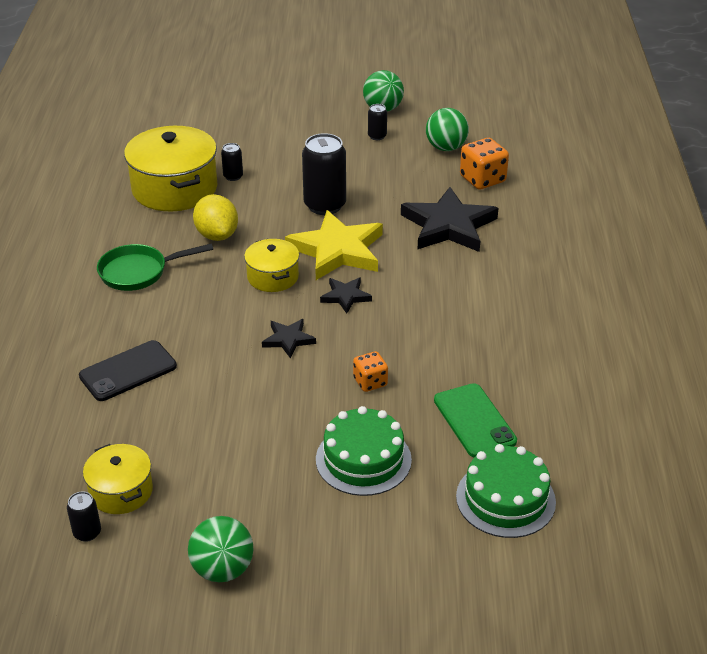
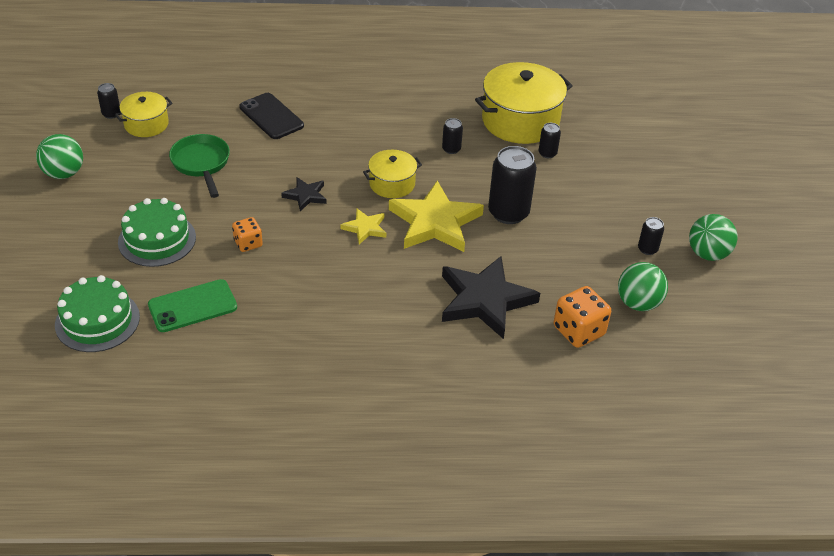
camera: 85 degrees right, 5 degrees up
(139, 272) = (394, 111): green pan -> green pan (201, 164)
(217, 235) = (451, 149): yellow lemon -> black can
(345, 296) = (365, 228): black star -> yellow star

